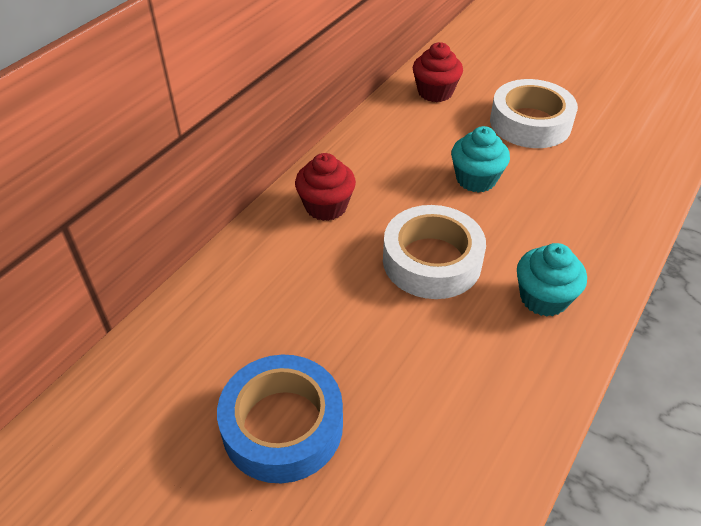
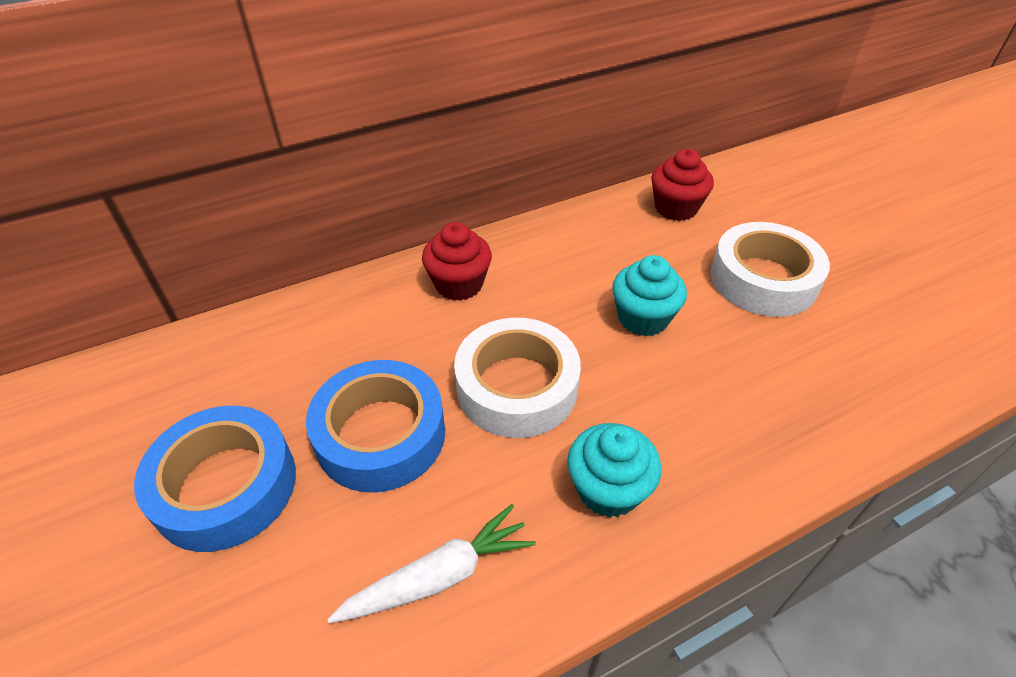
camera: 30 degrees right, 0 degrees up
(365, 335) = (380, 434): none -> blue tape
(486, 402) = (438, 576): none -> white carrot

